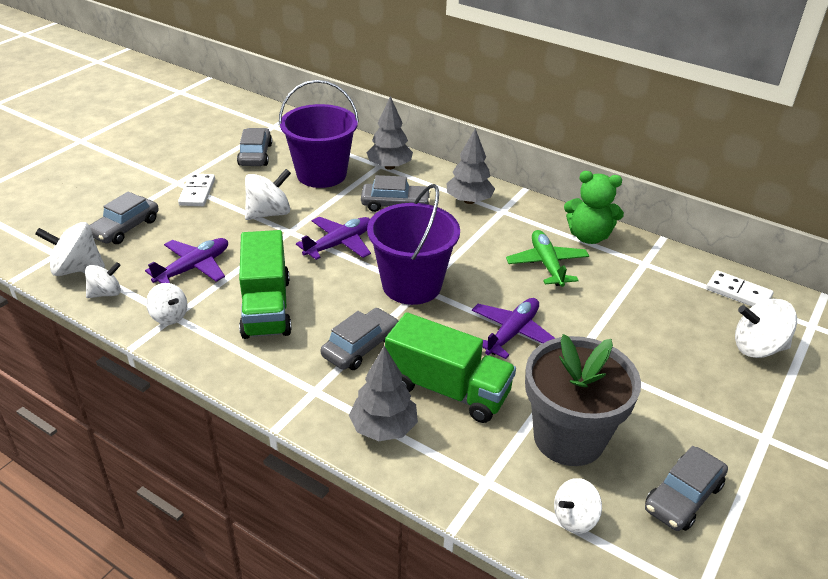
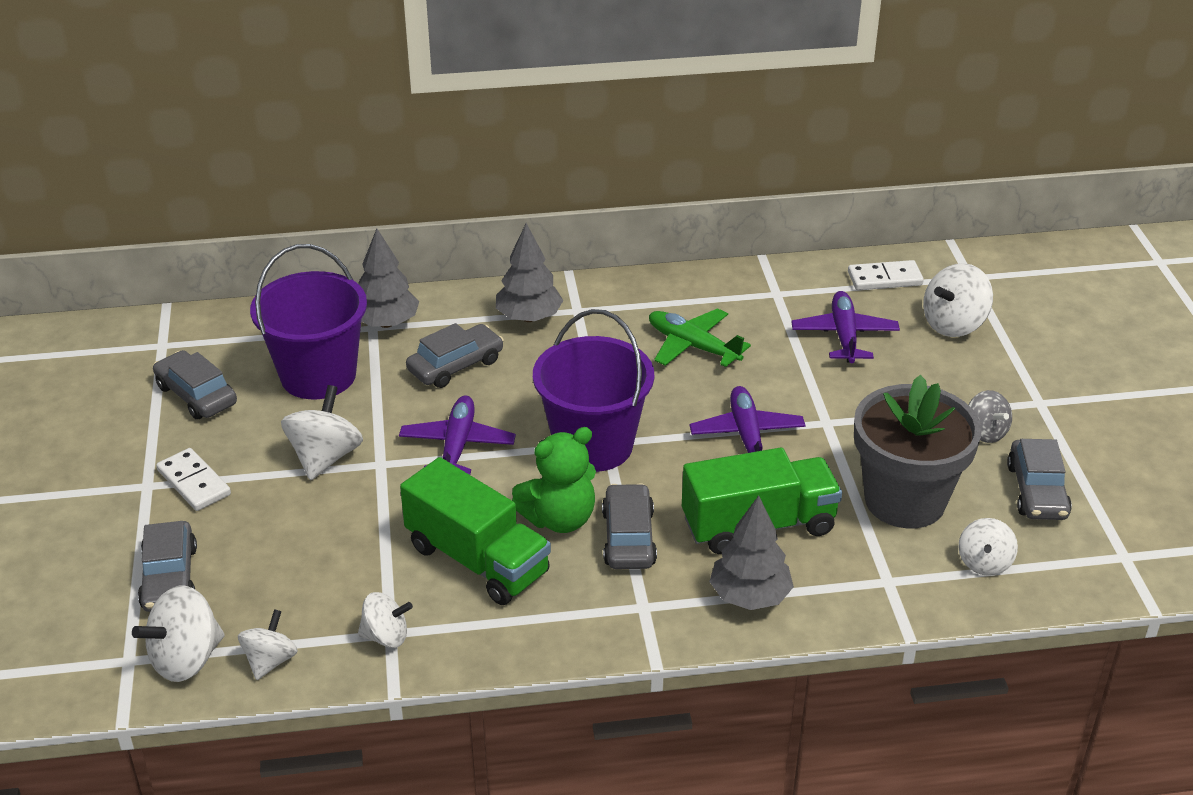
camera: 40 degrees left, 0 degrees up
(194, 268) = (331, 570): purple plane -> purple plane (844, 335)
(588, 236) = (695, 293): green teddy bear -> green teddy bear (559, 519)
(691, 431) = (985, 432): none -> grey spinning top

